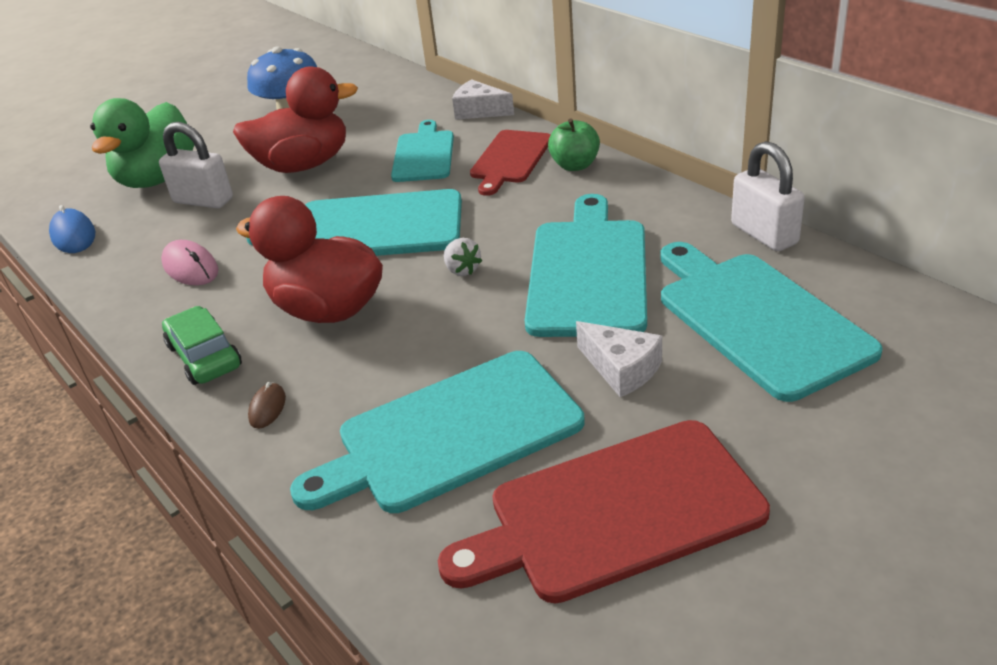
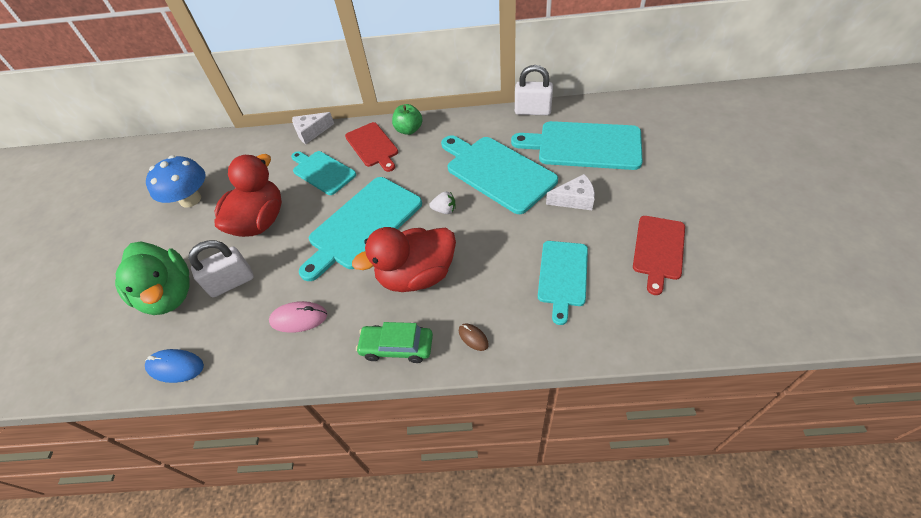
camera: 50 degrees left, 15 degrees up
(450, 434) = (563, 276): turquoise cutting board -> turquoise cutting board, size x0.62
(615, 512) = (658, 250): red cutting board -> red cutting board, size x0.62

